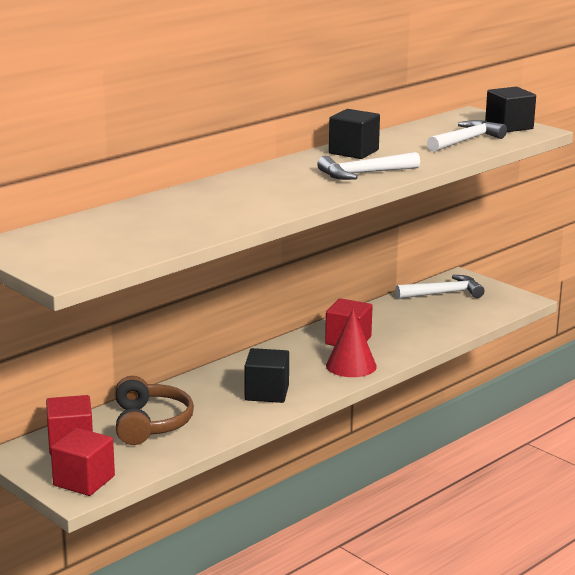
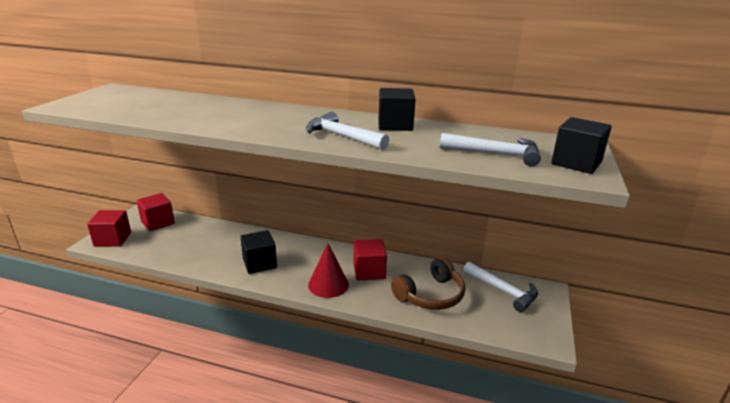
camera: 60 degrees right, 5 degrees up
(150, 423) = (193, 237): brown headphones -> brown headphones (430, 295)

